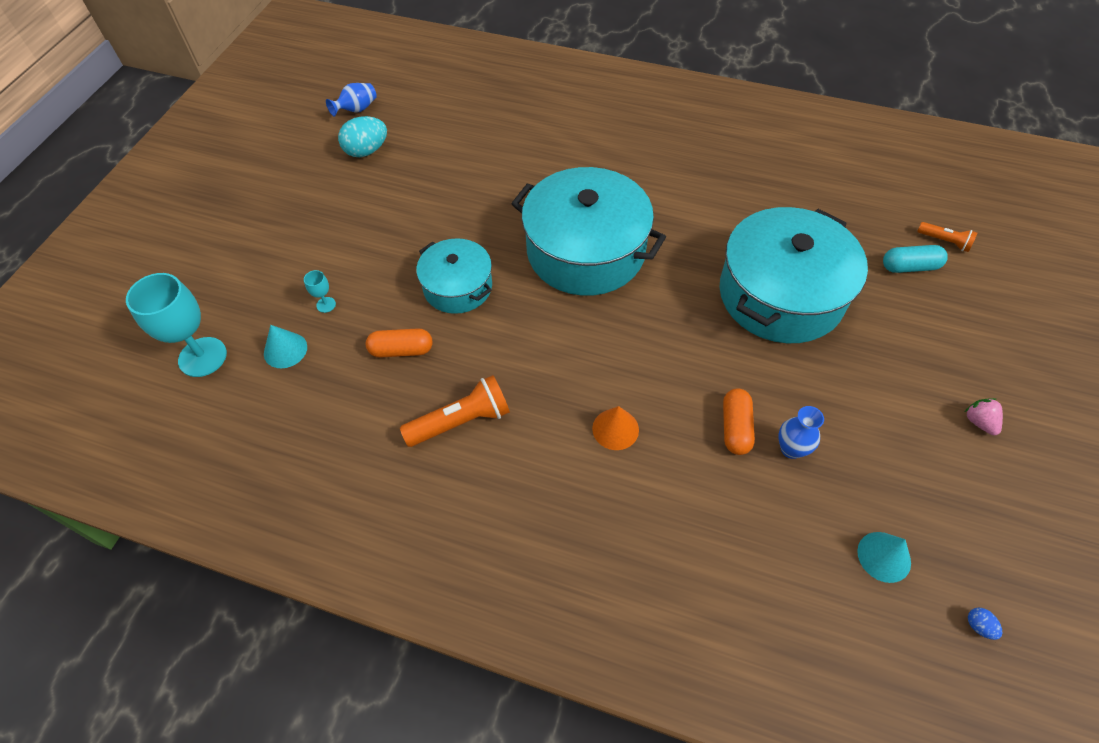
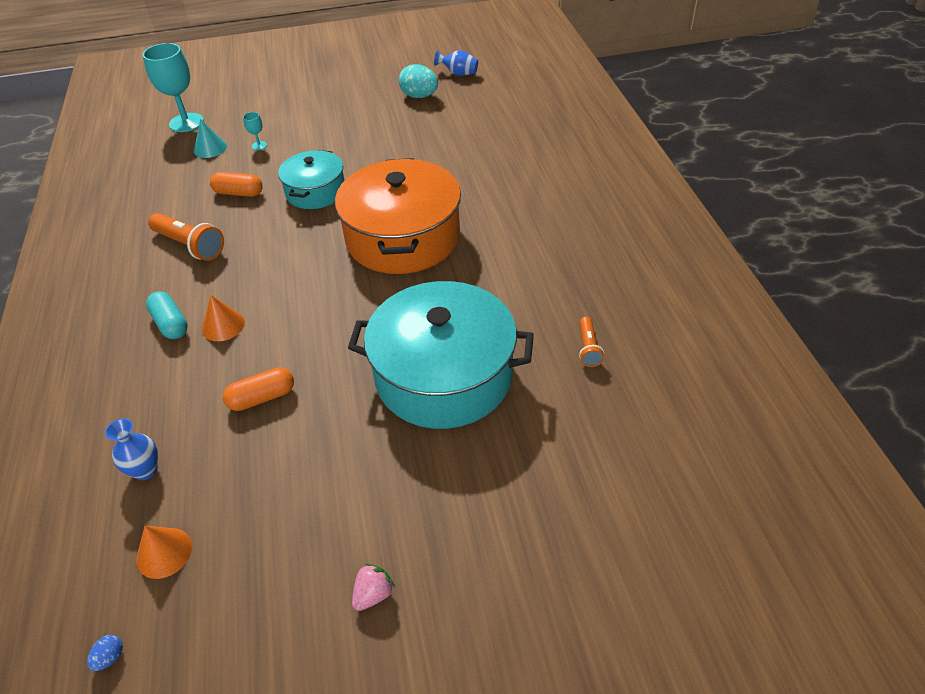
camera: 60 degrees right, 10 degrees down
(401, 350) = (239, 193): orange capsule -> orange capsule turned 45 degrees counterclockwise
(585, 251) = (403, 237): turquoise pot -> orange pot
(791, 449) = (257, 444): blue vase -> blue vase (145, 470)
(884, 556) = (164, 552): turquoise cone -> orange cone
(909, 267) = (565, 467): turquoise capsule -> turquoise capsule (170, 324)
(944, 241) = (634, 489): orange flashlight -> orange flashlight (588, 348)

